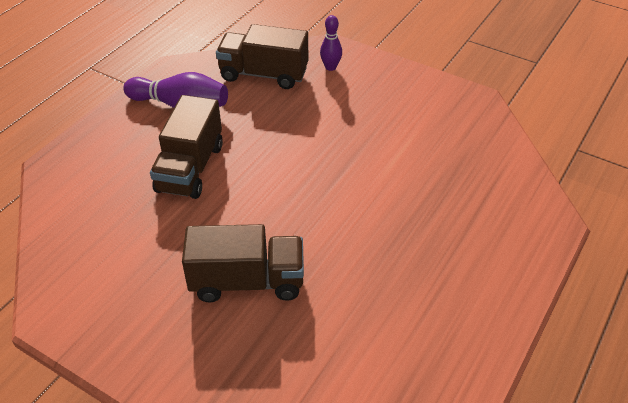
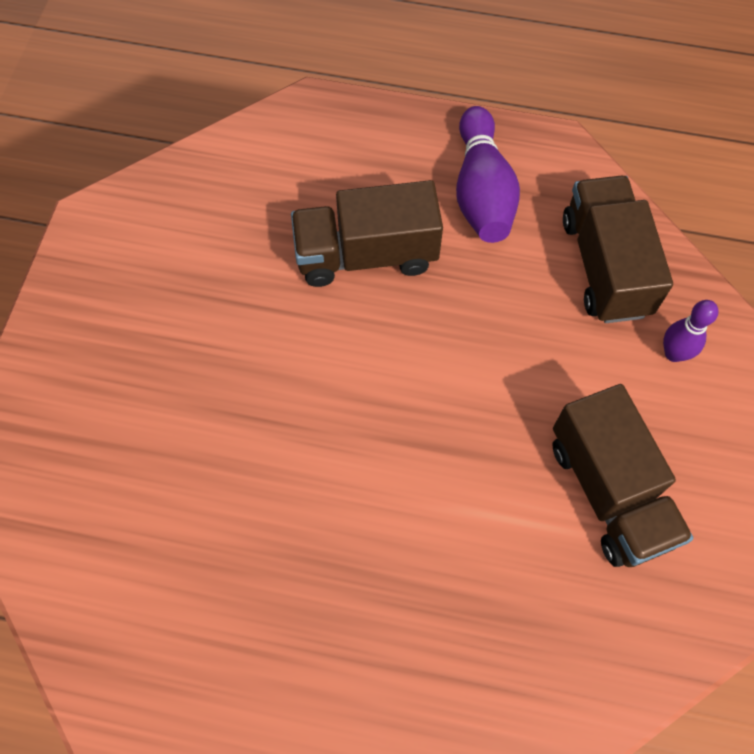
camera: 70 degrees right, 20 degrees up
(247, 281) = (197, 399): brown truck -> brown truck (609, 491)

